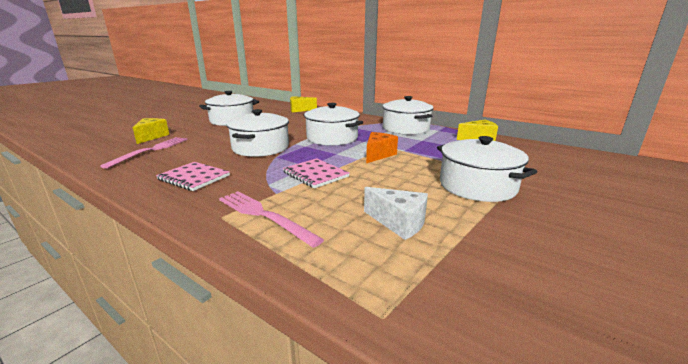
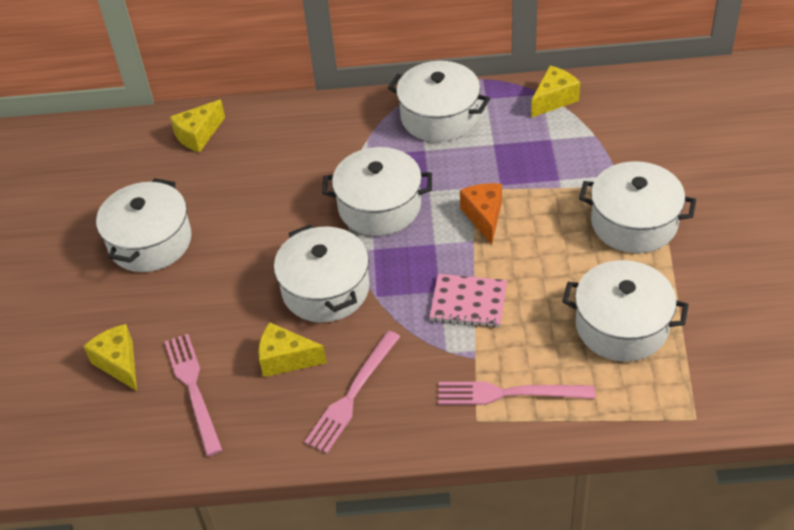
camera: 35 degrees left, 25 degrees up
(194, 178) = (352, 394): pink notebook -> pink fork
(199, 157) = (286, 359): none -> yellow cheese
(398, 223) = (622, 326): white cheese -> white pot

